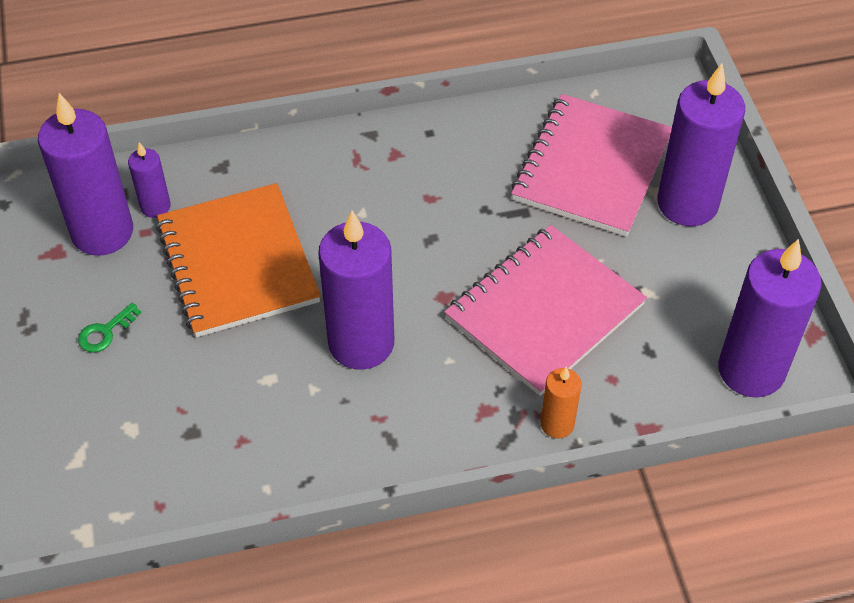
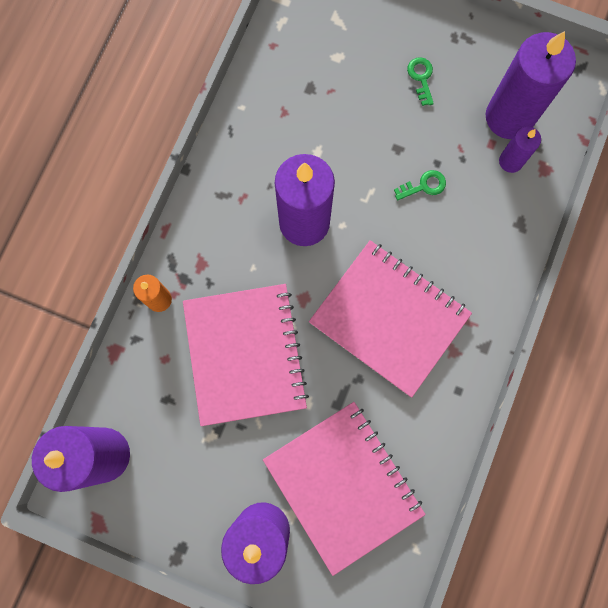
camera: 125 degrees right, 25 degrees up
(238, 263) = (424, 186): orange notebook -> green key
(405, 217) = (389, 318): none -> pink notebook

